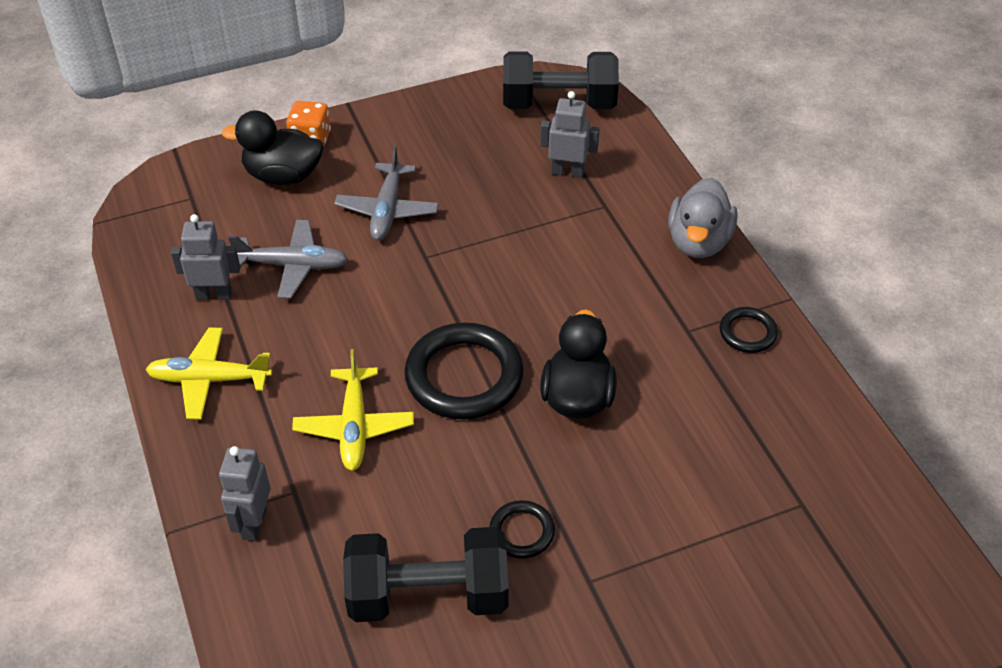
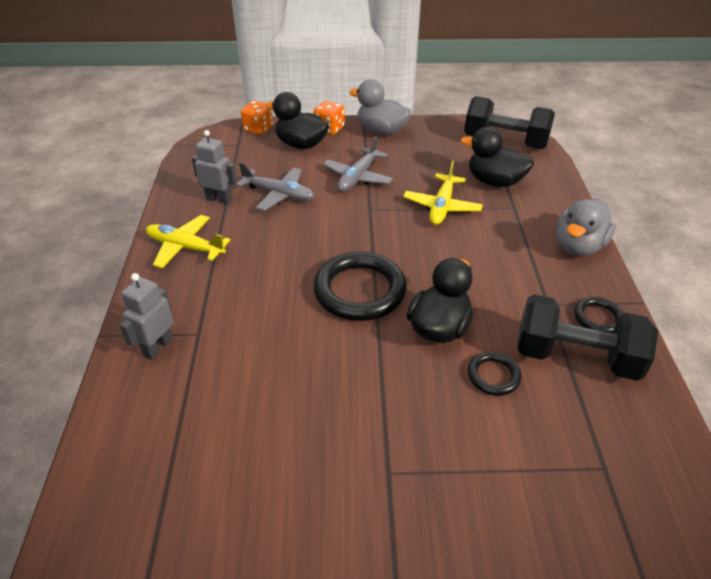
camera: 20 degrees right, 5 degrees down
(207, 164) = (258, 129): none -> orange dice
(354, 427) = (264, 303): yellow plane -> yellow plane (441, 206)
(385, 125) = (381, 131): none -> grey duck
(428, 595) = (253, 441): black dumbbell -> black dumbbell (576, 357)
(522, 532) = (350, 415): black ring -> black ring (493, 376)
(567, 172) = (494, 181): grey robot -> black duck

